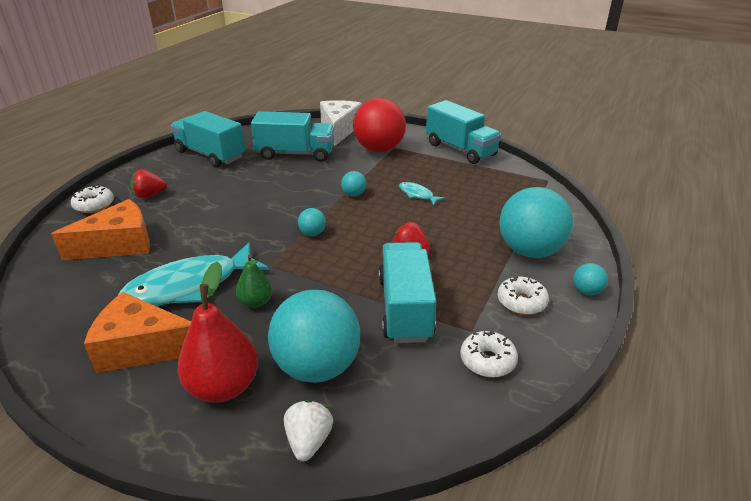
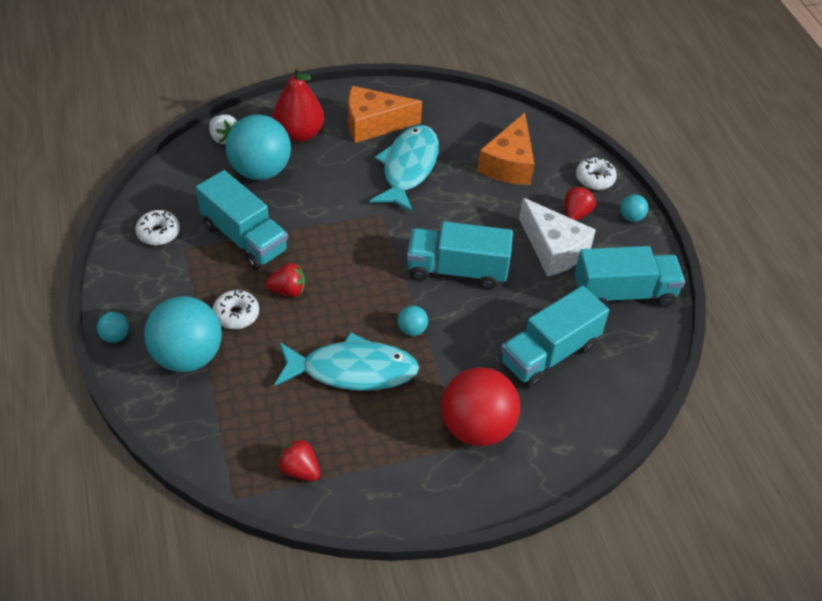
camera: 135 degrees right, 15 degrees up
(142, 347) = (374, 124): orange cheese -> orange cheese turned 150 degrees counterclockwise
(256, 302) = (349, 184): green pear -> none
(312, 233) = (388, 260): turquoise ball -> turquoise ball (631, 217)
(339, 129) = (571, 438): white cheese -> white cheese (553, 249)
(417, 195) = (352, 370): turquoise fish -> turquoise fish, size x2.22
(460, 149) = (385, 498): turquoise truck -> turquoise truck (457, 270)
(497, 174) = (299, 470): none -> red strawberry
(521, 302) = (163, 294): white donut -> white donut (236, 314)

